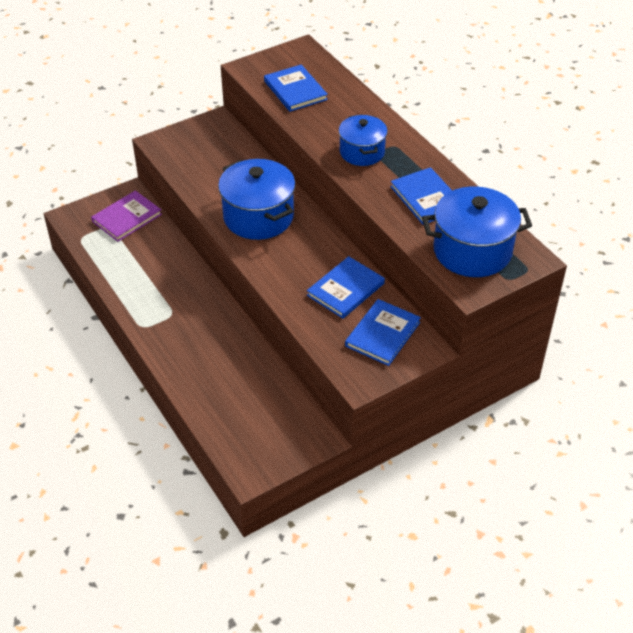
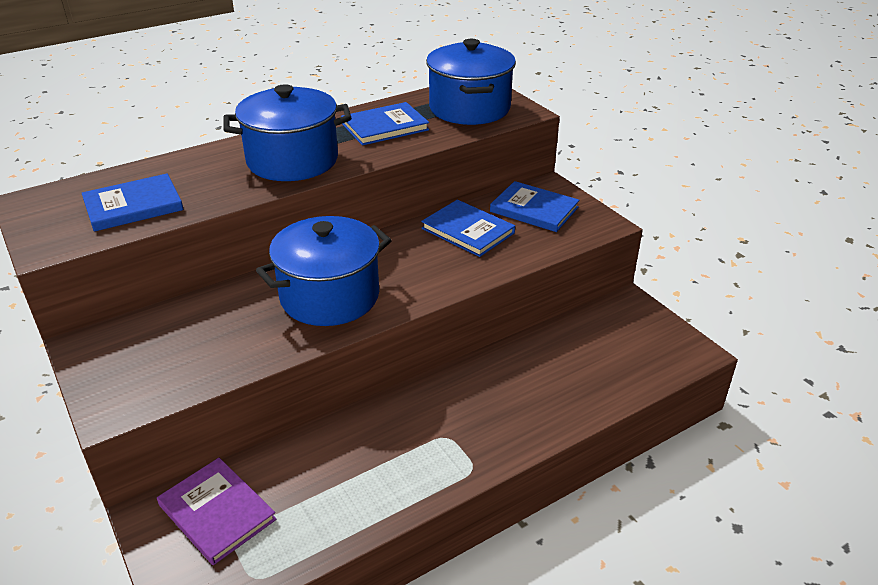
camera: 90 degrees left, 10 degrees down
(362, 152) = (292, 160): blue pot -> blue pot, size x1.58

